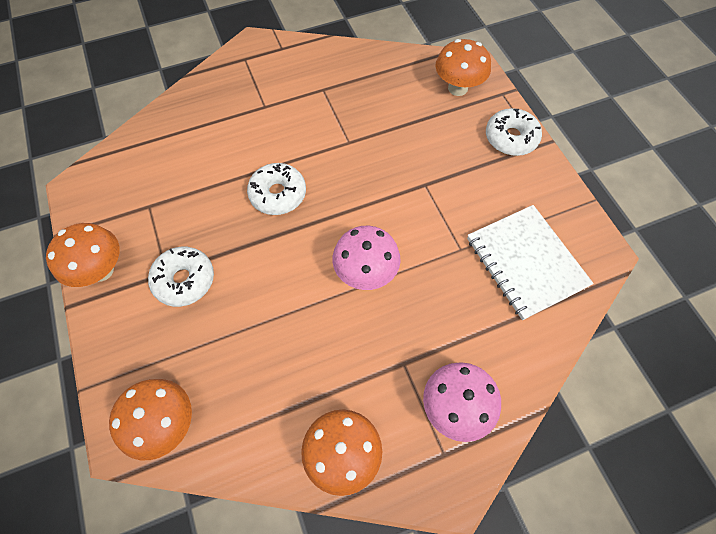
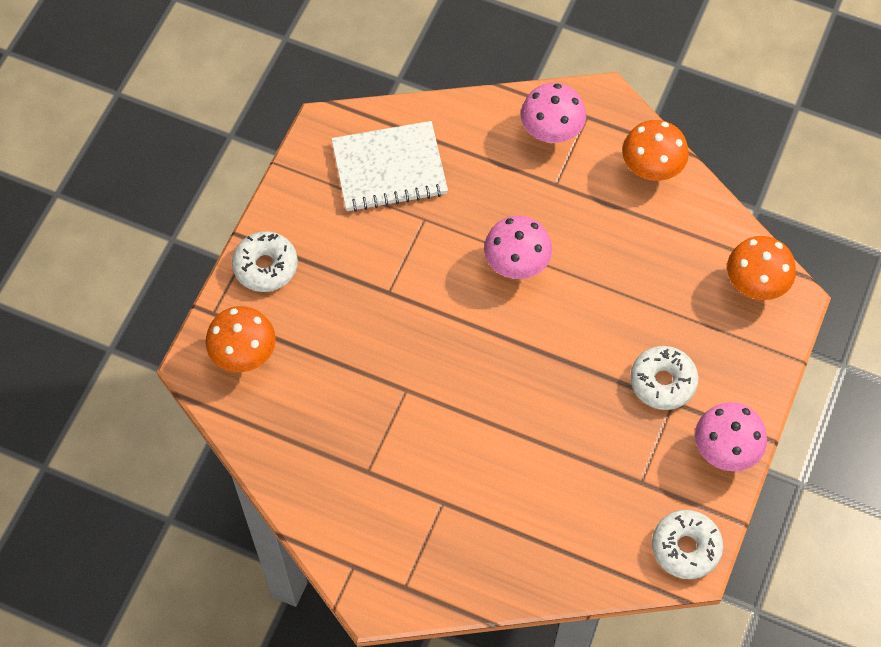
camera: 135 degrees left, 0 degrees up
(101, 270) = (725, 450): orange mushroom -> pink mushroom
(278, 194) = (519, 393): white donut -> white donut (685, 547)
(525, 262) = (389, 169): white notebook -> white notebook turned 60 degrees clockwise

